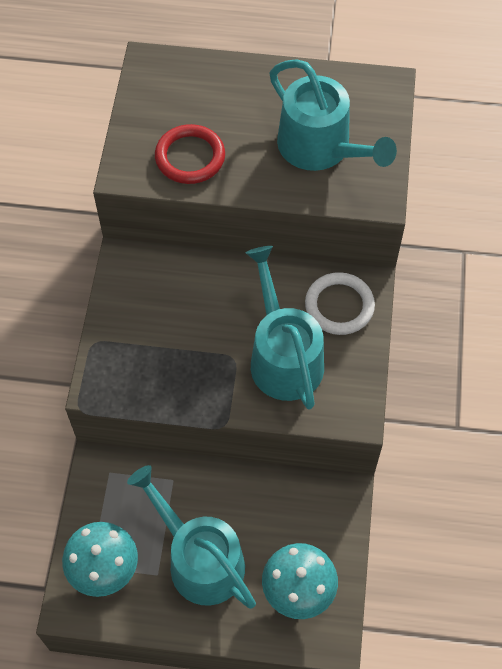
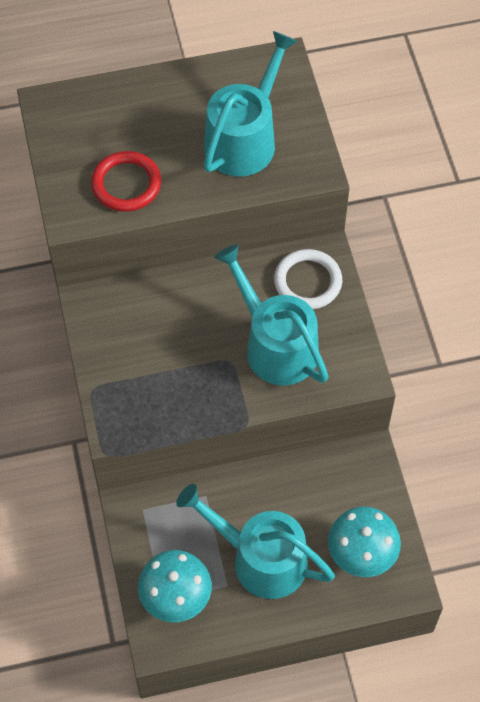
camera: 20 degrees left, 0 degrees up
(320, 148) = (244, 139): turquoise watering can -> turquoise watering can turned 90 degrees counterclockwise

